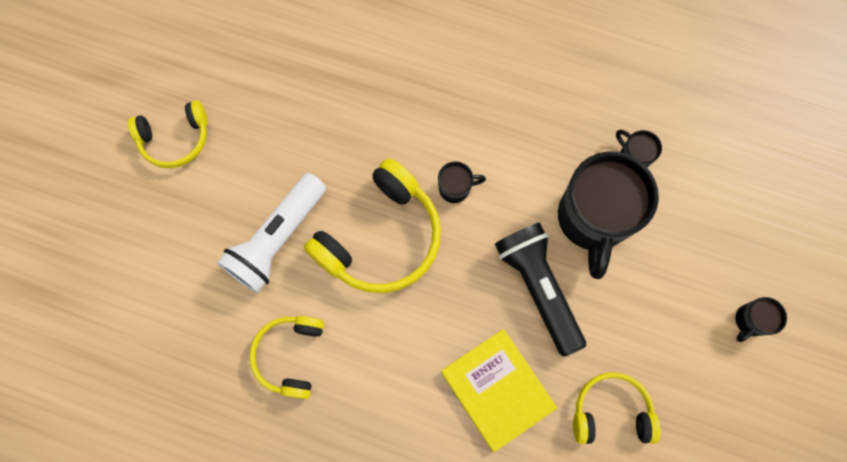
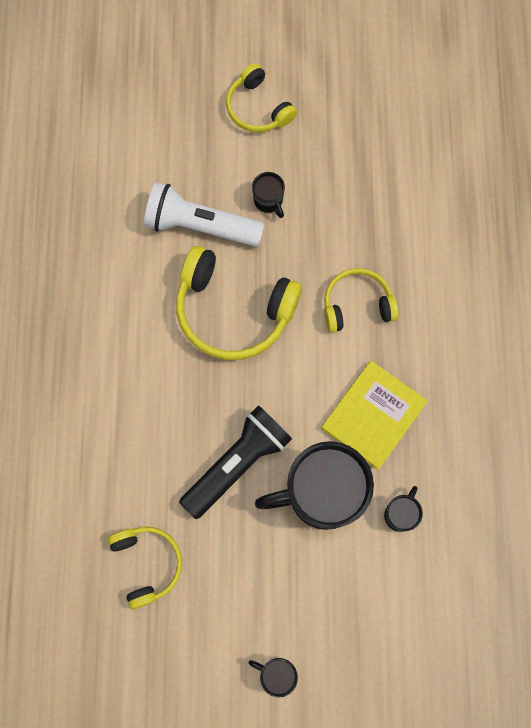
camera: 70 degrees right, 0 degrees up
(290, 355) = (105, 275): yellow headphones -> yellow headphones (357, 305)
(455, 188) = (304, 359): black mug -> black mug (268, 201)
(497, 389) = (133, 457): yellow book -> yellow book (373, 415)

